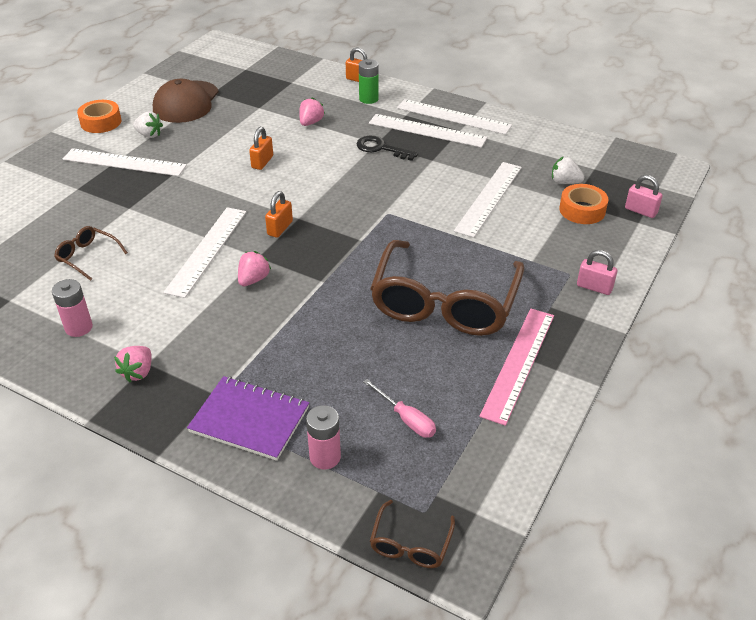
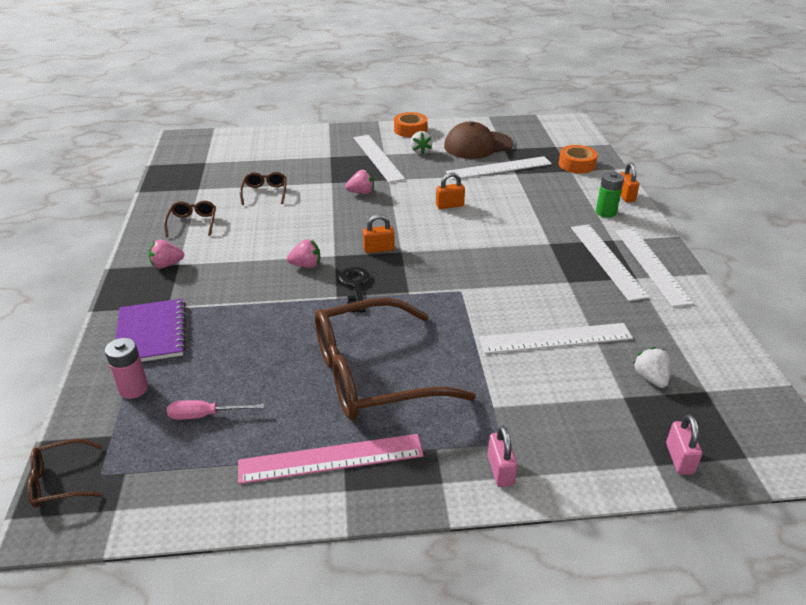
camera: 55 degrees right, 5 degrees down
(79, 327) = (193, 223): pink battery -> brown glasses
(207, 250) = (318, 231): white ruler -> white ruler (499, 168)
(311, 122) = (530, 202): pink strawberry -> pink strawberry (361, 192)
(381, 148) = (545, 249): black key -> black key (355, 286)
(406, 419) = (205, 415): pink screwdriver -> pink screwdriver turned 75 degrees clockwise
(582, 210) = (619, 410): orange tape -> orange tape (576, 164)

